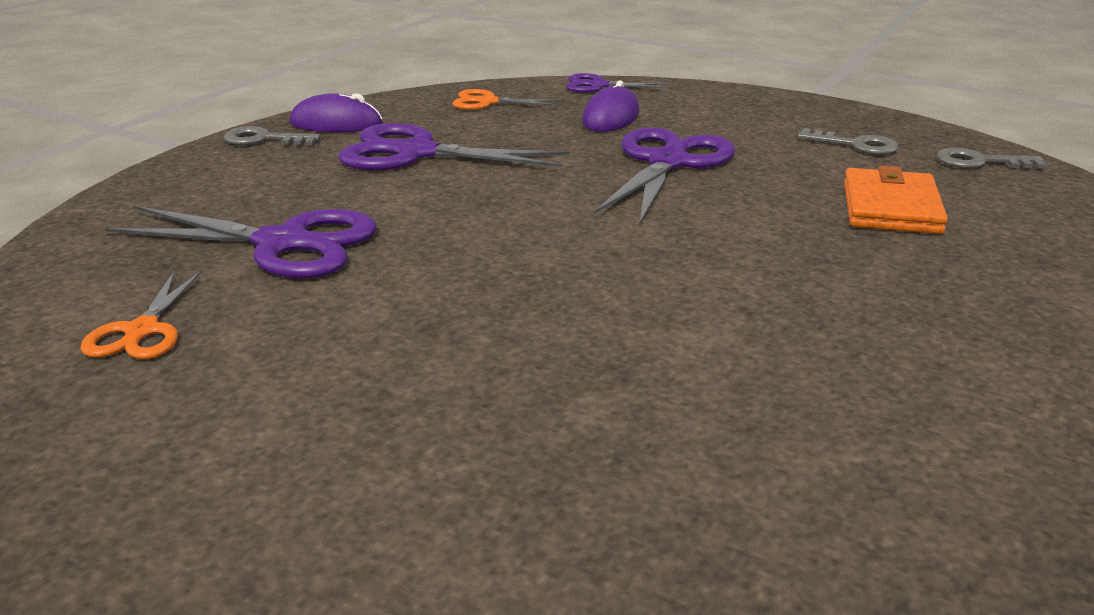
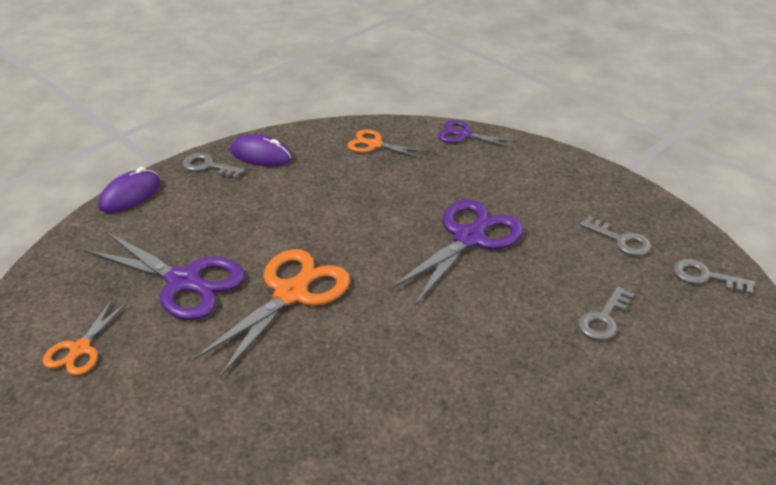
camera: 15 degrees right, 10 degrees up
(416, 153) = (301, 199): purple scissors -> none
(454, 236) = (291, 294): none -> orange scissors
(611, 117) = (454, 177): purple mouse -> purple mouse (130, 195)
(891, 208) = (603, 318): orange wallet -> grey key

